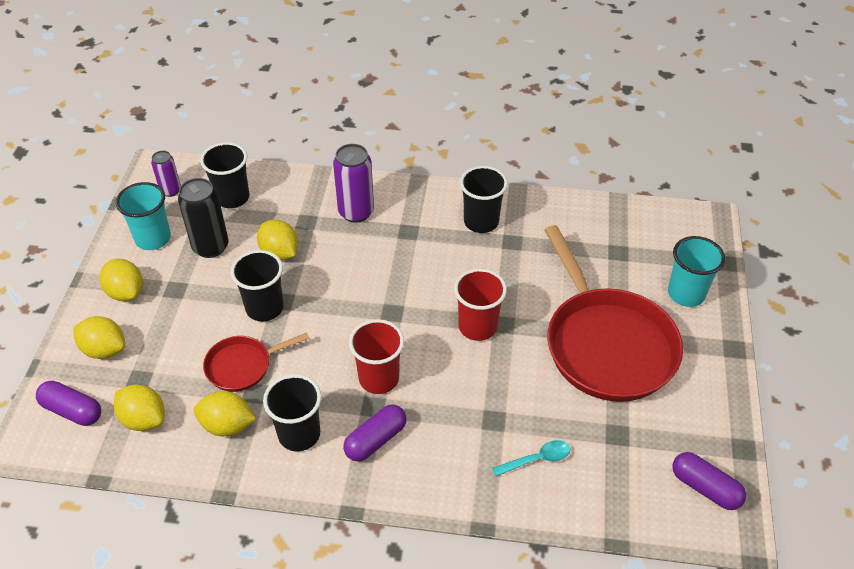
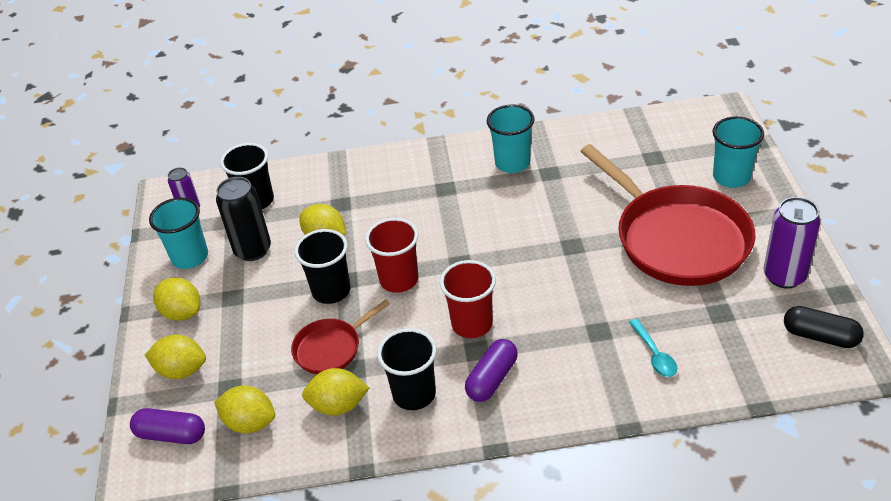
camera: 10 degrees left, 5 degrees down
(356, 212) = (386, 184): purple can -> purple can (784, 276)
(477, 327) = (548, 254): red cup -> red cup (399, 280)
(481, 222) = (512, 163): black cup -> turquoise cup
(536, 459) = (654, 354): turquoise spoon -> turquoise spoon turned 105 degrees clockwise
(705, 488) = (820, 336): purple capsule -> black capsule

